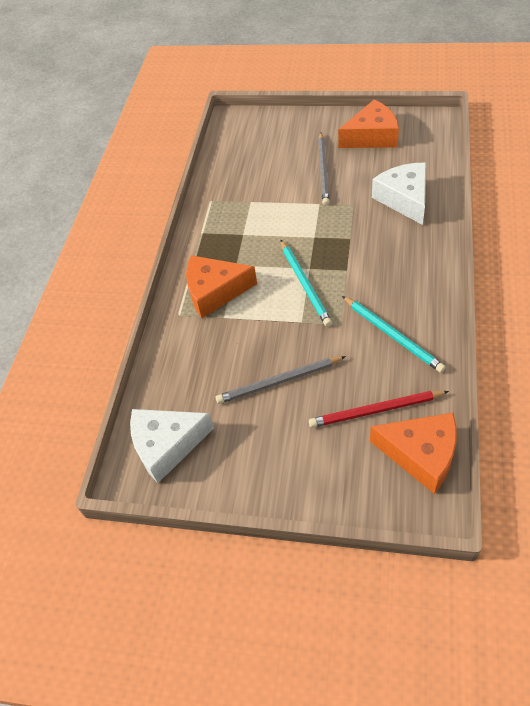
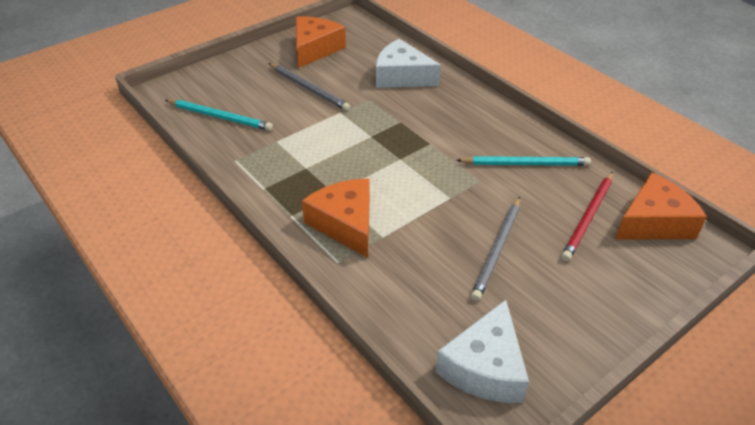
camera: 55 degrees left, 10 degrees down
(215, 291) = (345, 224): orange cheese -> orange cheese turned 120 degrees clockwise
(305, 284) = (413, 171): turquoise pencil -> turquoise pencil (220, 117)

